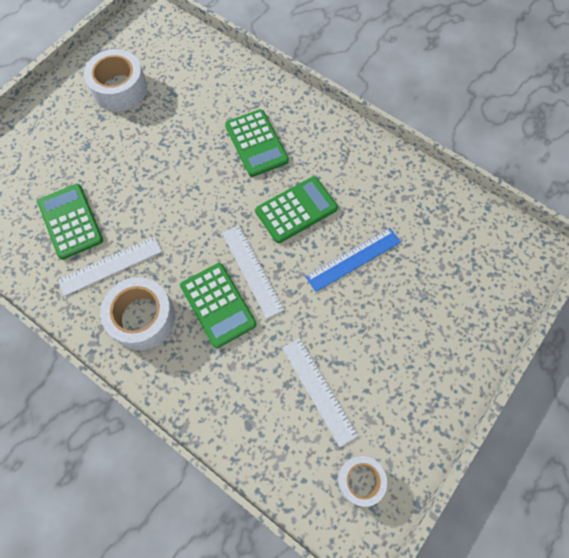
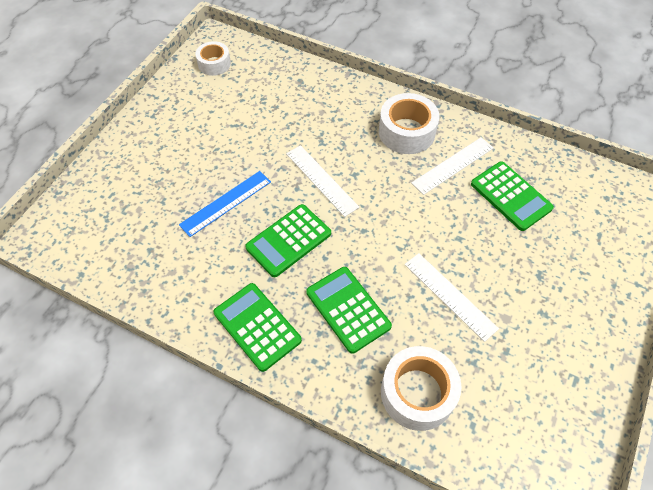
camera: 170 degrees right, 10 degrees down
(119, 89) = (542, 357): white tape -> white tape (417, 393)
(218, 305) = (345, 149): green calculator -> green calculator (257, 326)
(319, 390) = (249, 106): white ruler -> white ruler (450, 295)

